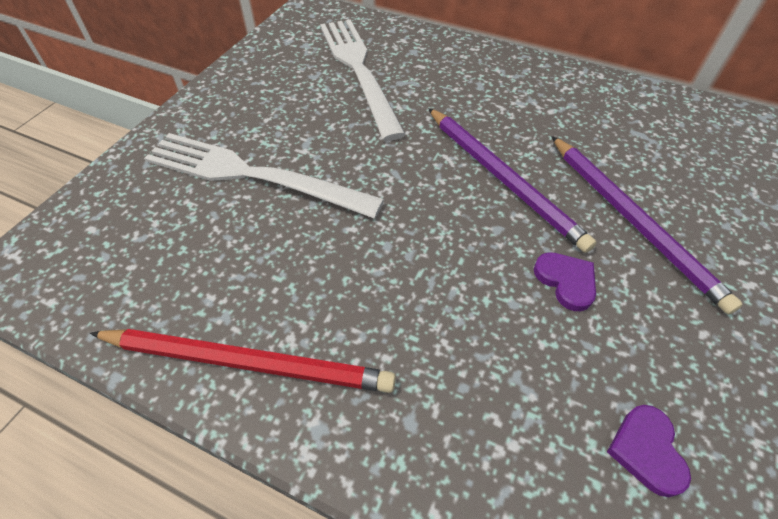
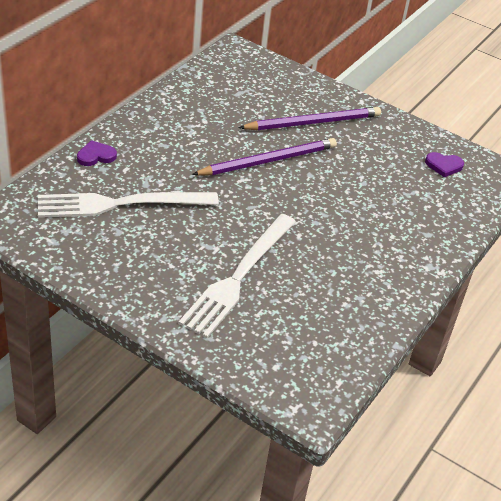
camera: 85 degrees left, 10 degrees down
(248, 362) = (391, 289): red pencil -> none
(566, 281) = (352, 160): purple heart -> purple heart (96, 156)

